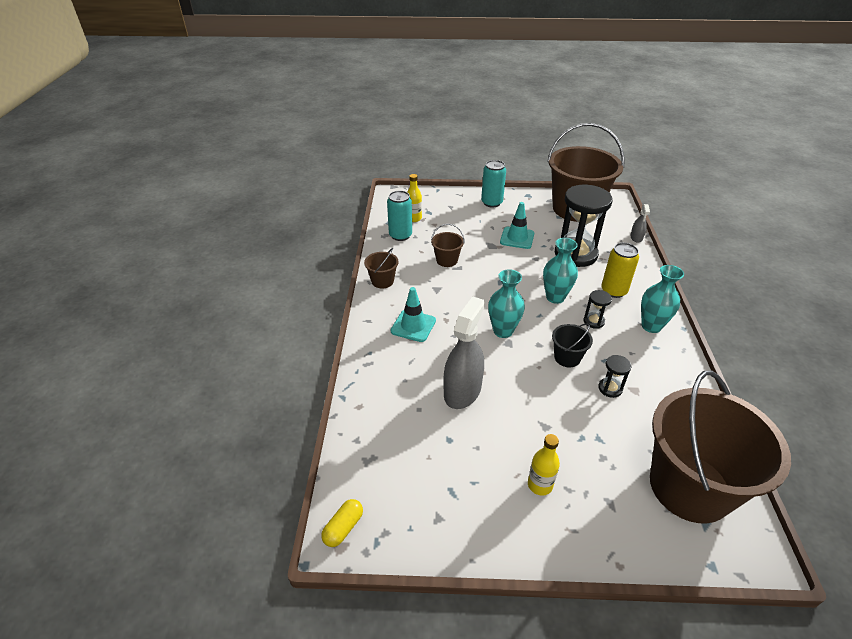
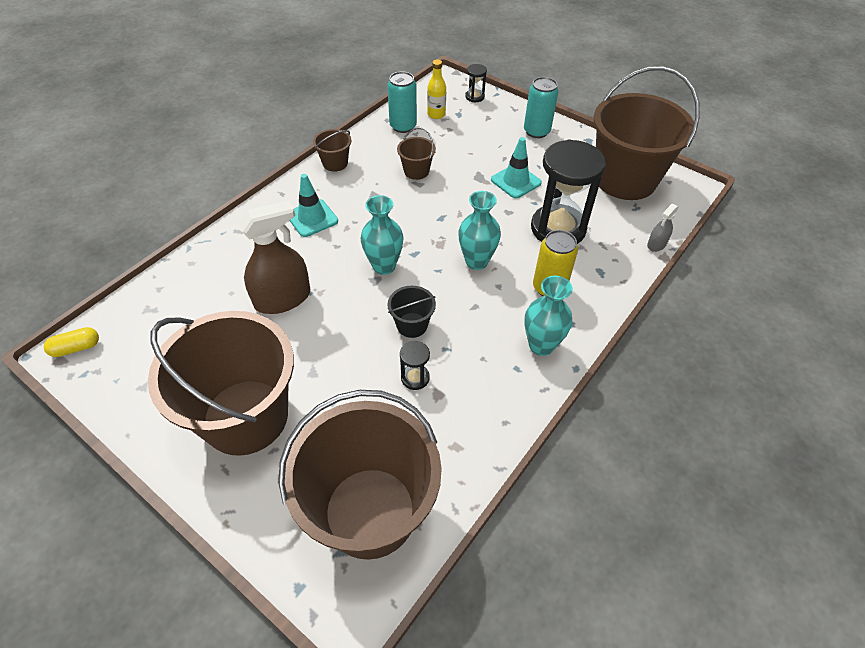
camera: 35 degrees right, 10 degrees up
(462, 391) = (282, 299): grey spray bottle -> brown spray bottle
(540, 485) = (246, 416): yellow bottle -> brown bucket
(593, 321) = (485, 306): black hourglass -> black hourglass (474, 97)

